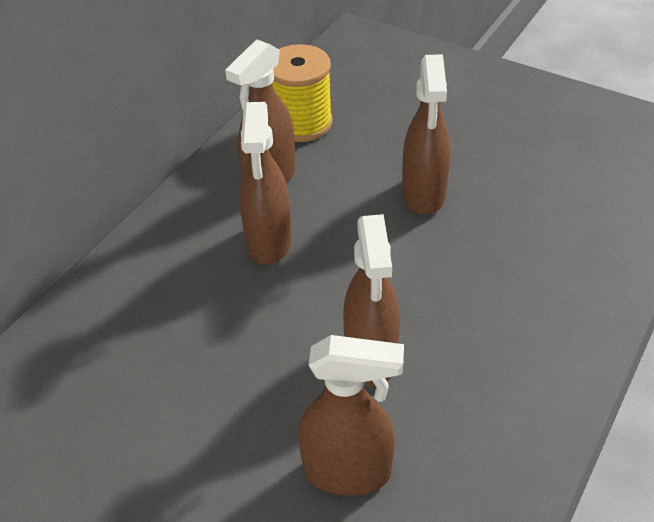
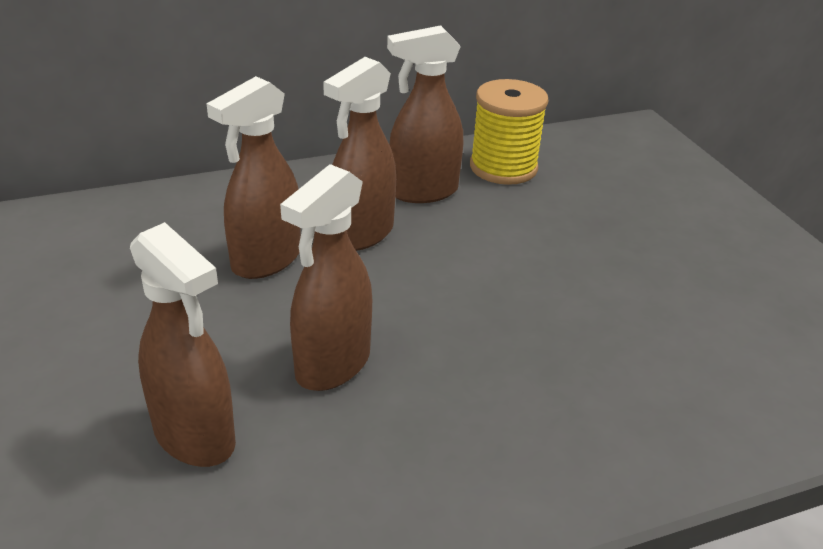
camera: 35 degrees right, 10 degrees down
(423, 195) = (548, 273): brown spray bottle -> brown spray bottle (266, 261)

